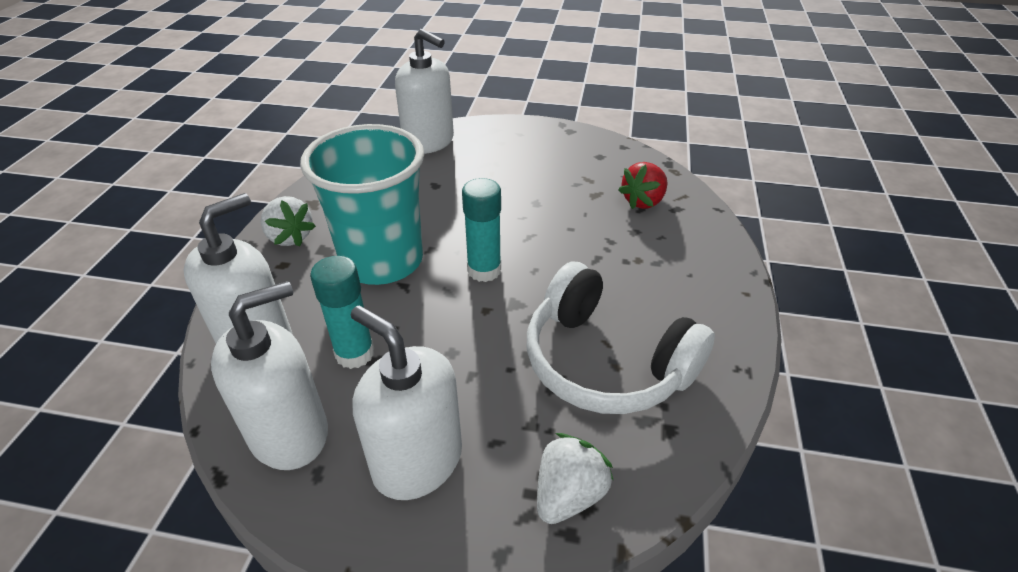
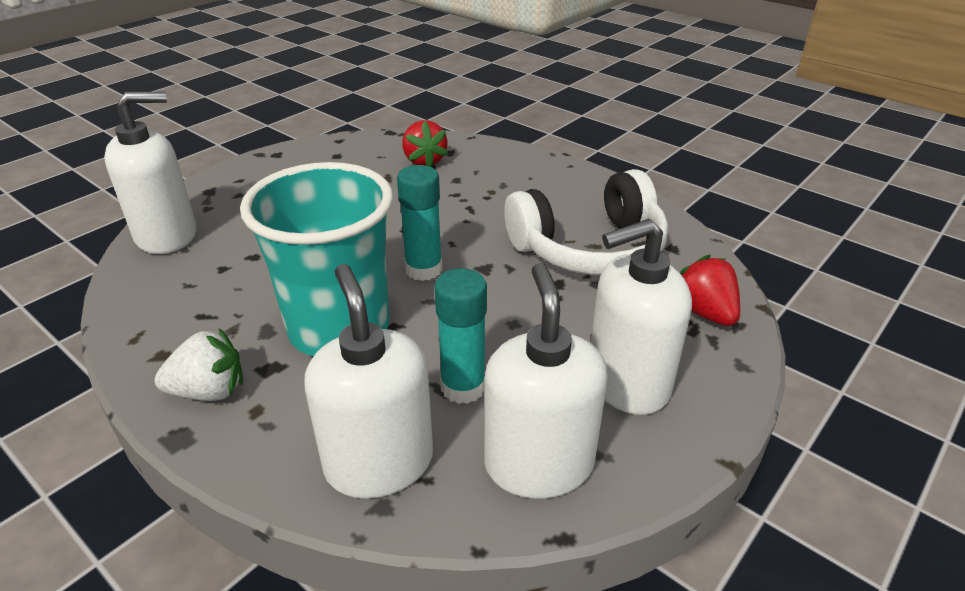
camera: 60 degrees left, 5 degrees down
(568, 494) = (704, 312): white strawberry -> red strawberry

